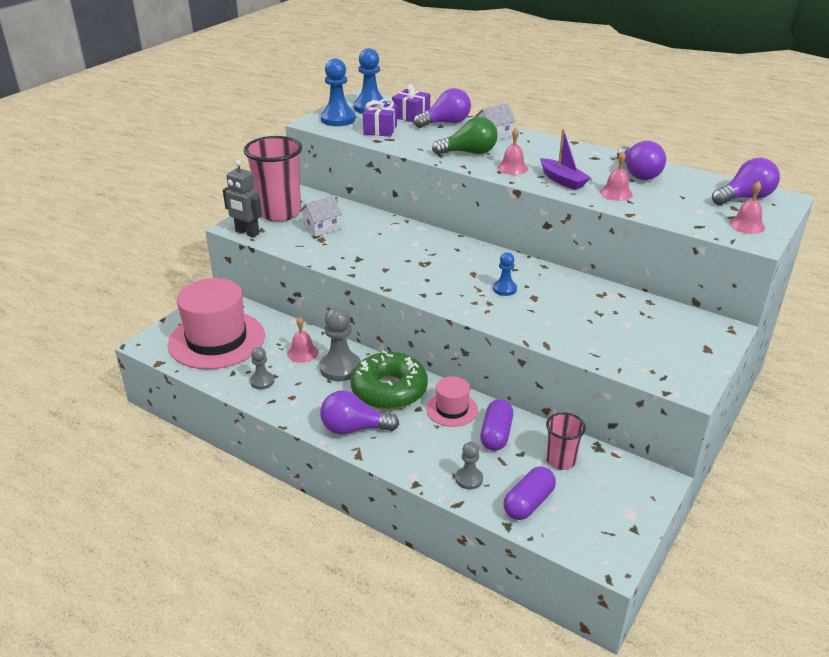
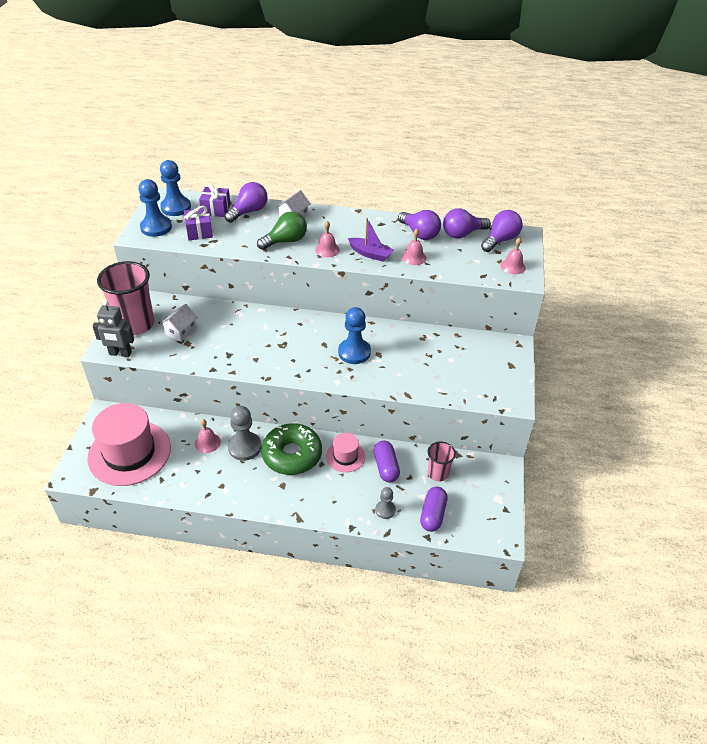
camera: 25 degrees left, 10 degrees up
(262, 381) = (190, 479): grey pawn -> none
(354, 428) = (284, 497): purple light bulb -> purple light bulb (462, 234)
(504, 289) = (354, 352): blue pawn -> blue pawn, size x1.76

